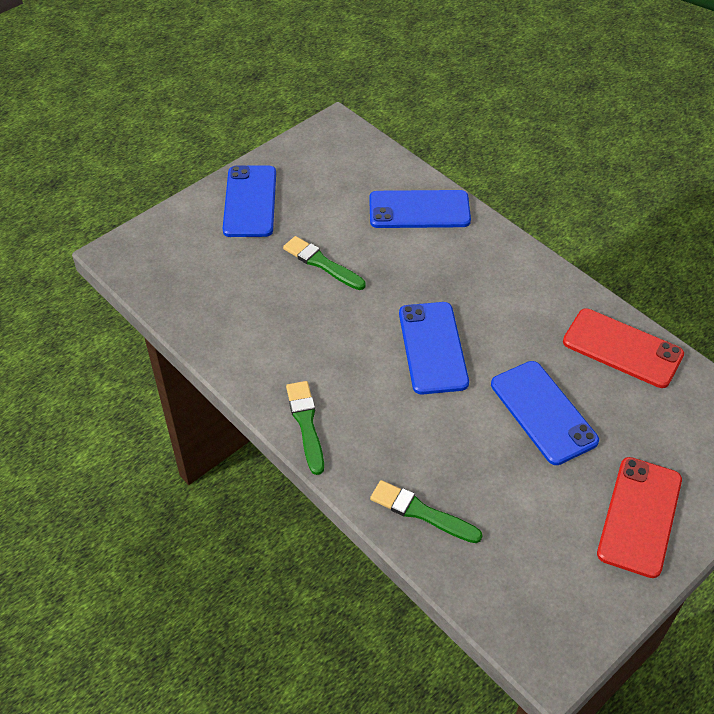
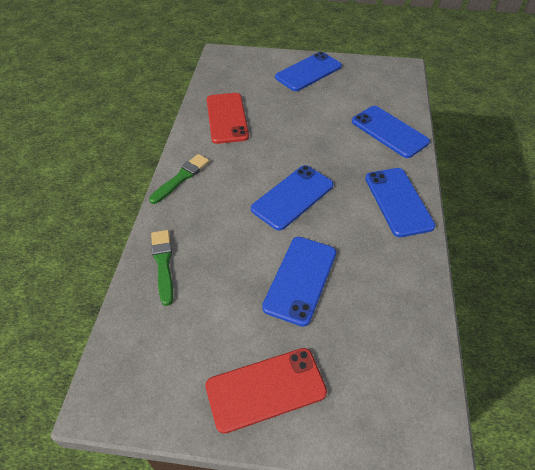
camera: 50 degrees right, 0 degrees up
(322, 263) = (299, 119): green brush -> none
(517, 274) = (398, 201): none -> blue phone
(622, 348) = (404, 292): red phone -> red phone (227, 118)

